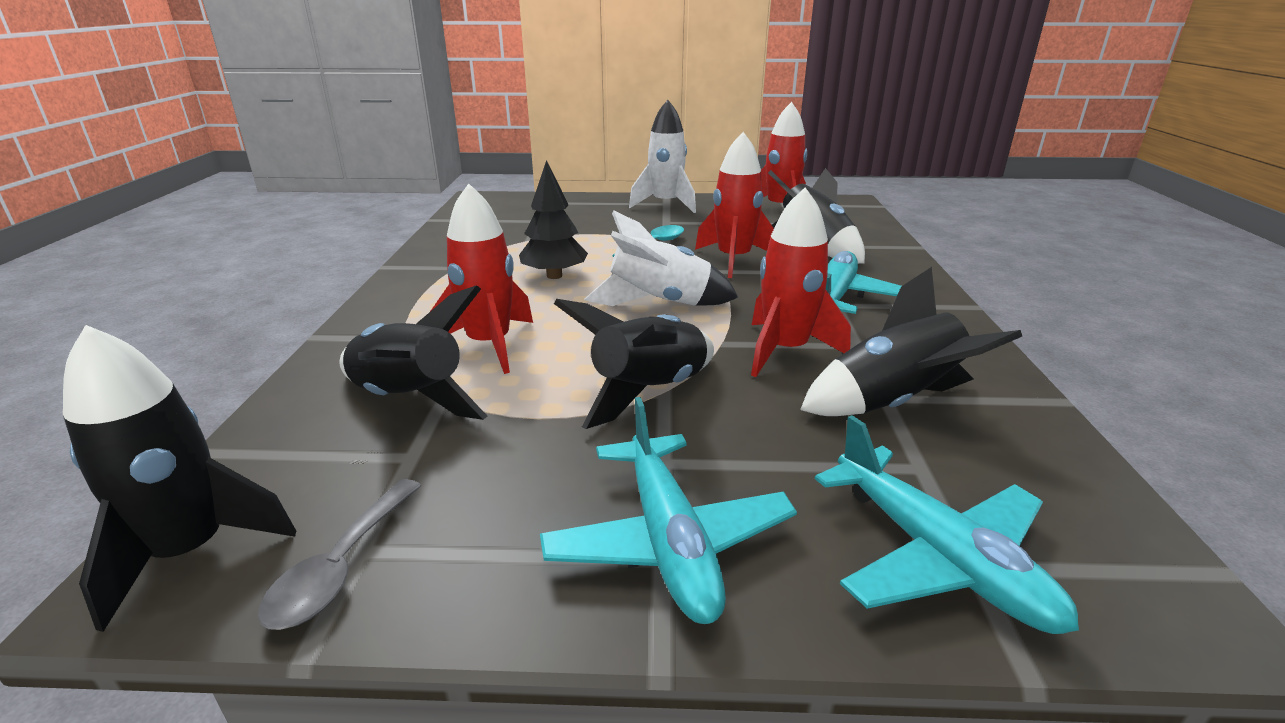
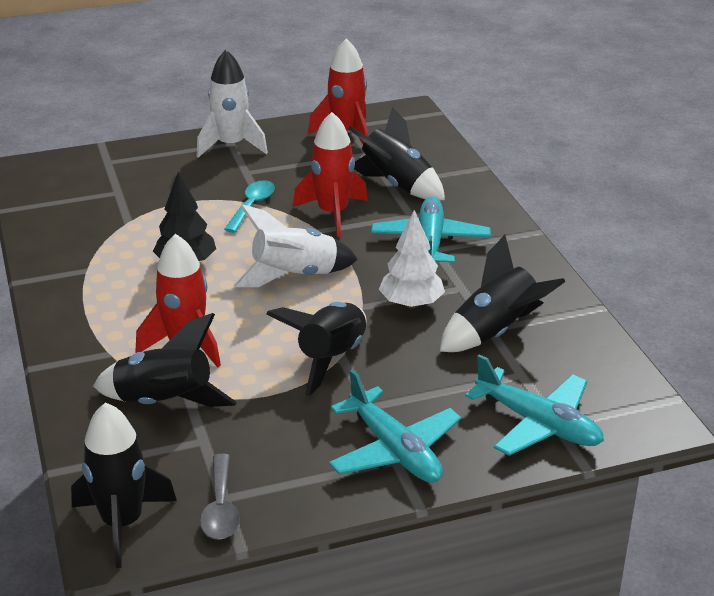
camera: 20 degrees left, 5 degrees up
(785, 351) = (411, 304): red rocket -> white tree

